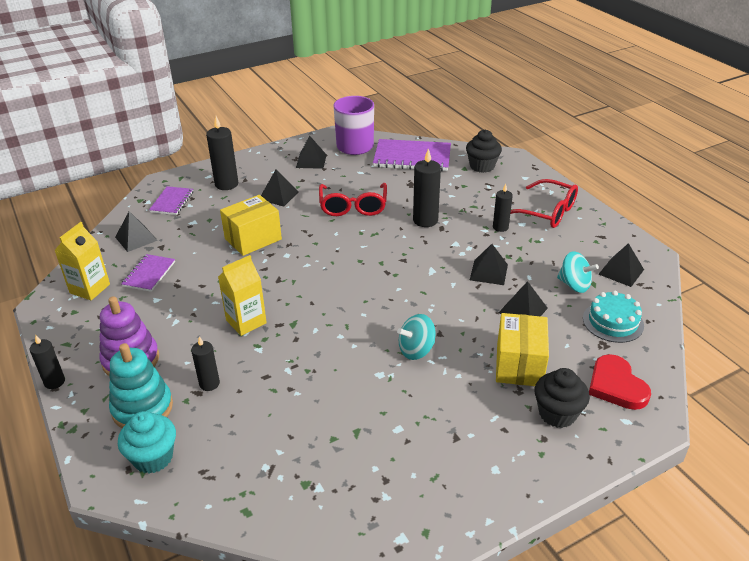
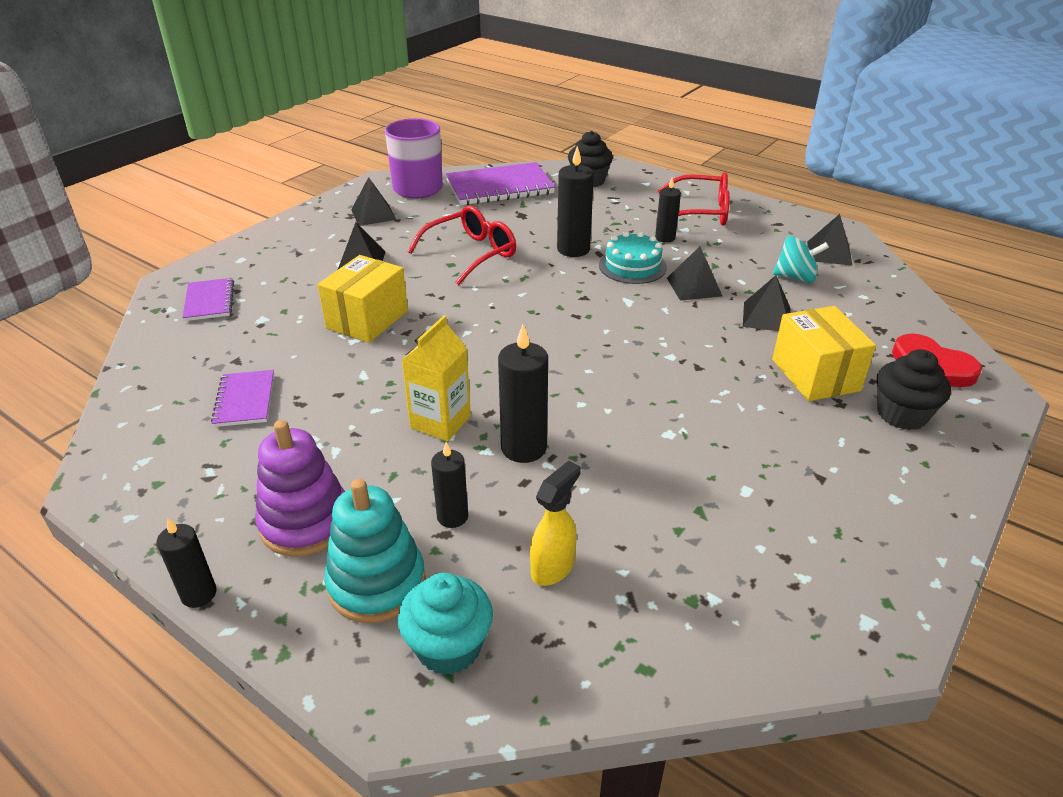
camera: 25 degrees left, 0 degrees up
(90, 288) = (161, 444): yellow carton -> none
(136, 238) = (187, 359): black pyramid -> none
(226, 184) = (276, 263): black candle -> black candle (523, 448)
(241, 434) = (553, 567): none -> yellow spray bottle
(353, 207) = (471, 253): red glasses -> red glasses turned 105 degrees counterclockwise
(416, 350) = (688, 393): turquoise spinning top -> none
(613, 322) = (867, 304): turquoise cake -> turquoise cake (632, 266)

